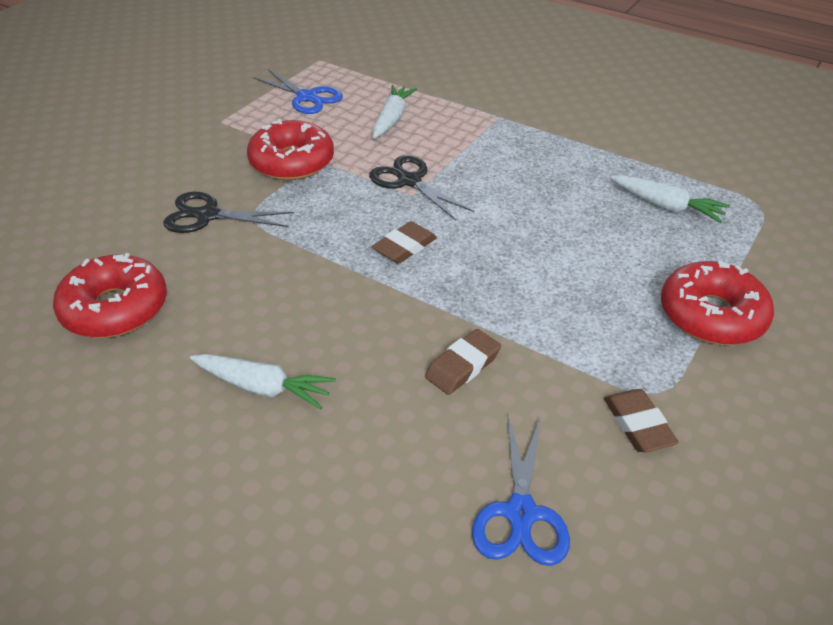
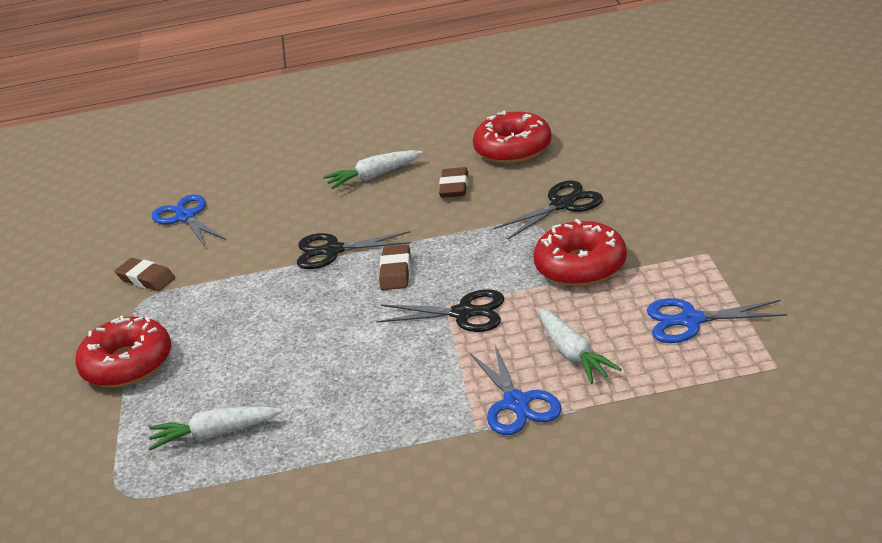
camera: 145 degrees right, 10 degrees down
(423, 310) = (333, 251): none -> black scissors
(460, 115) = (516, 403): none -> blue scissors
(462, 366) = (275, 243): brown eraser -> brown eraser (454, 187)

